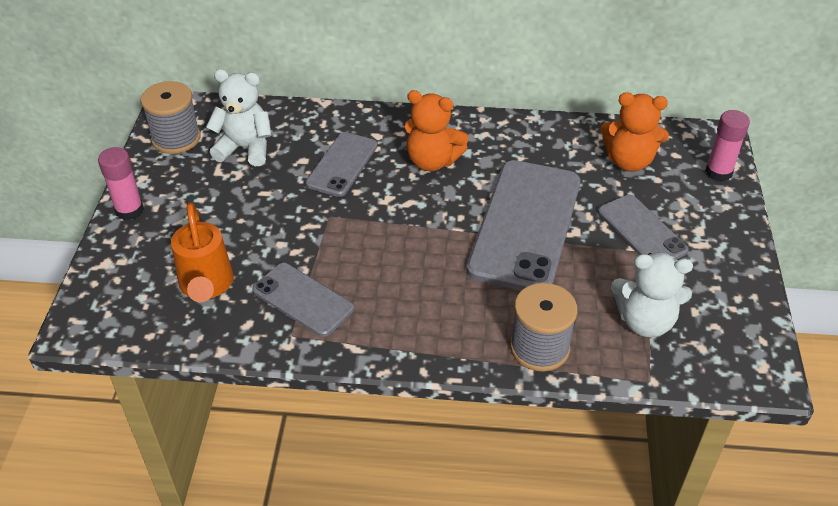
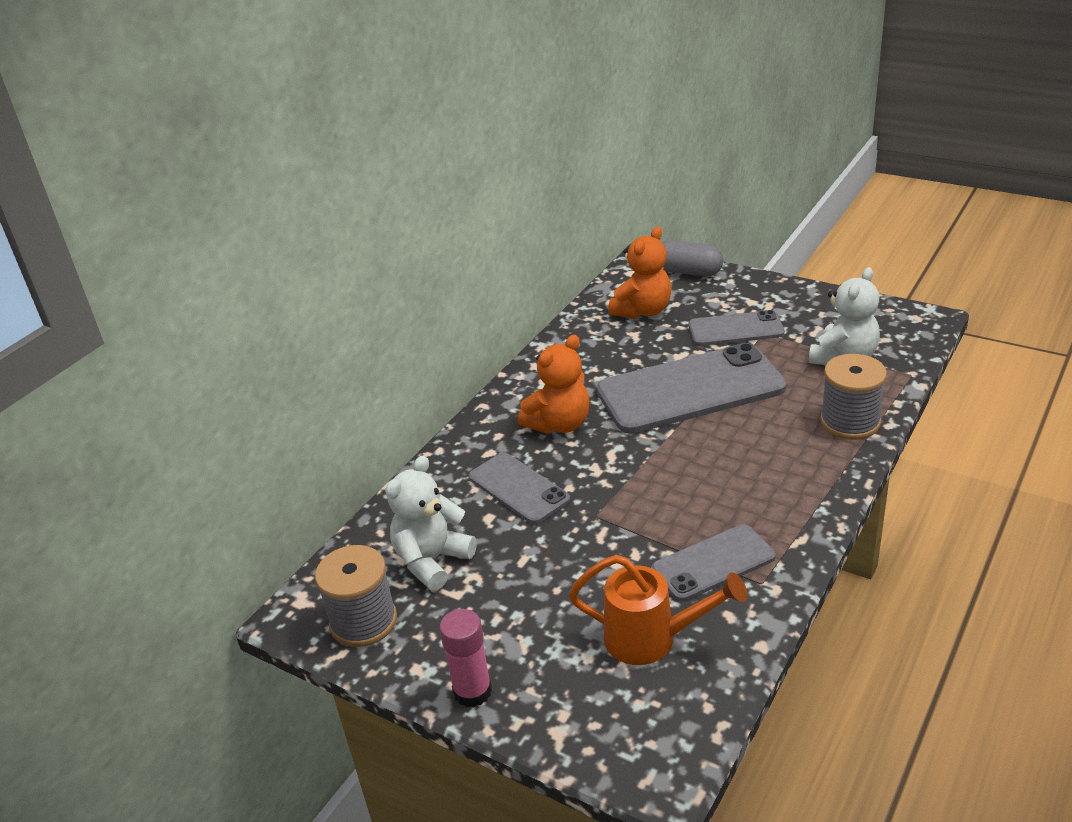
camera: 60 degrees left, 10 degrees down
(525, 225) = (690, 389): grey phone -> grey phone turned 60 degrees counterclockwise
(718, 172) = (688, 272): pink glue stick -> grey capsule

